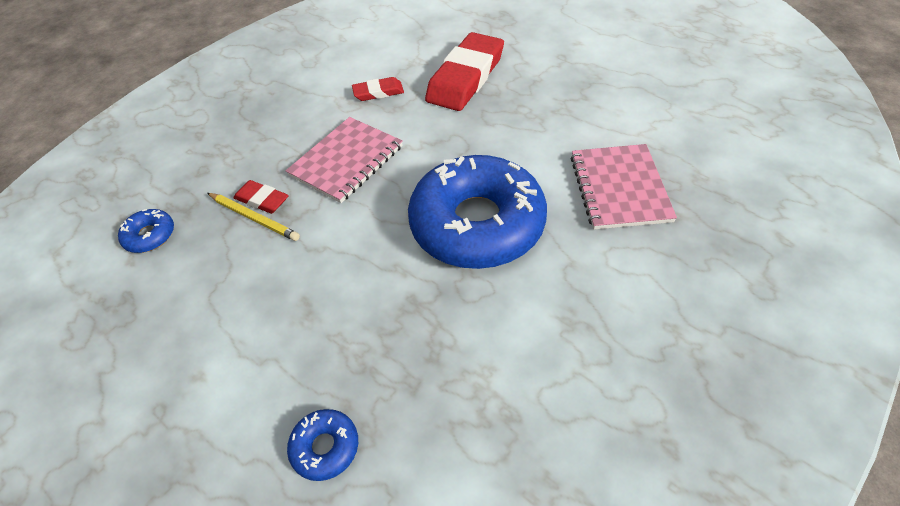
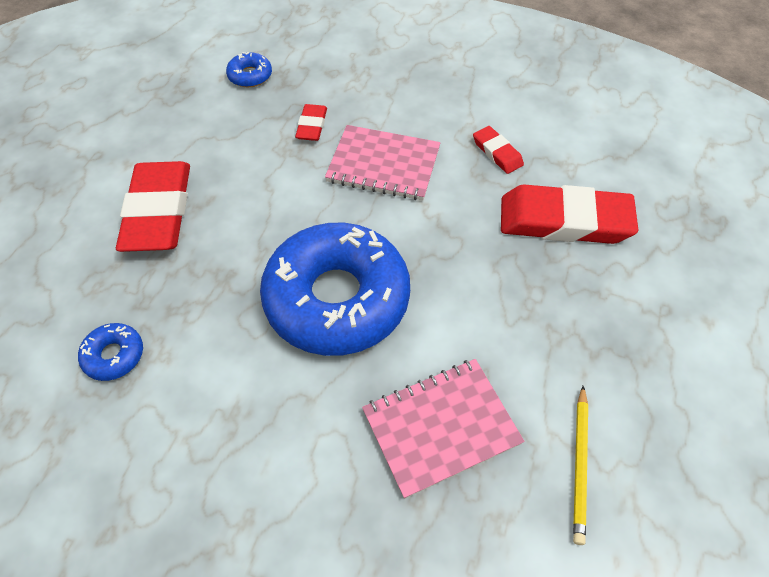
camera: 65 degrees right, 5 degrees up
(254, 218) = (289, 129): yellow pencil -> yellow pencil (580, 465)
(293, 351) = (158, 211): none -> red eraser
(325, 447) = (78, 265): blue donut -> blue donut (114, 355)

